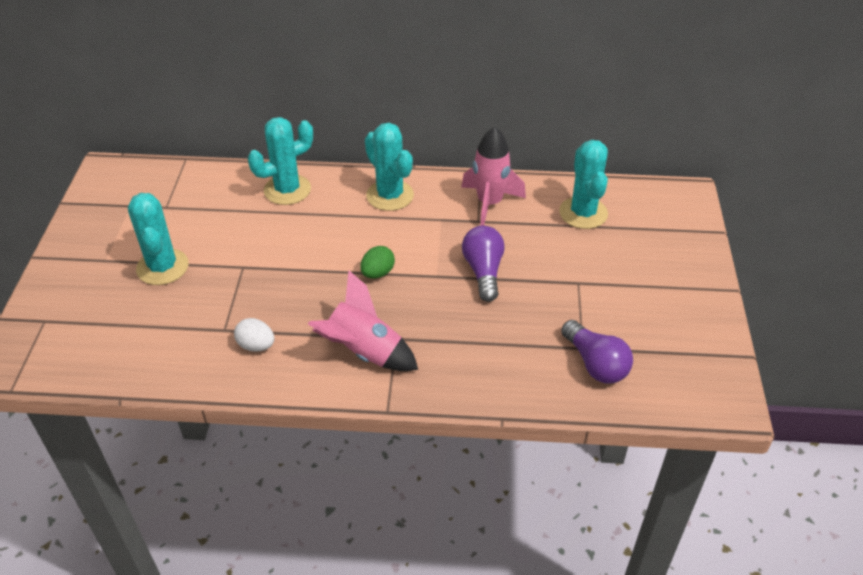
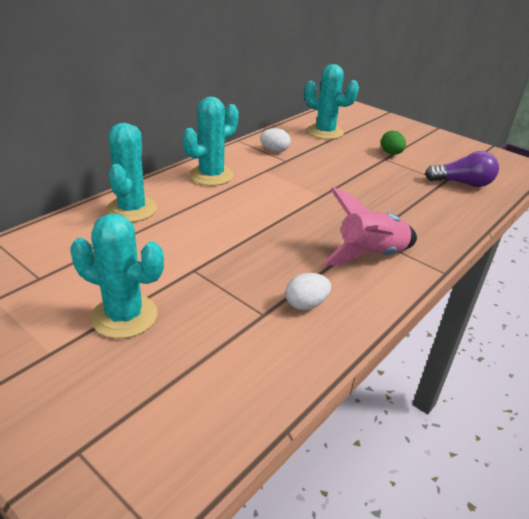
camera: 55 degrees left, 10 degrees down
(377, 273) = (289, 214): green egg -> green egg (391, 153)
(390, 195) = (211, 175): turquoise cactus -> turquoise cactus turned 45 degrees counterclockwise
(483, 271) = (338, 179): purple light bulb -> none
(489, 203) = (274, 150): pink rocket -> white egg

